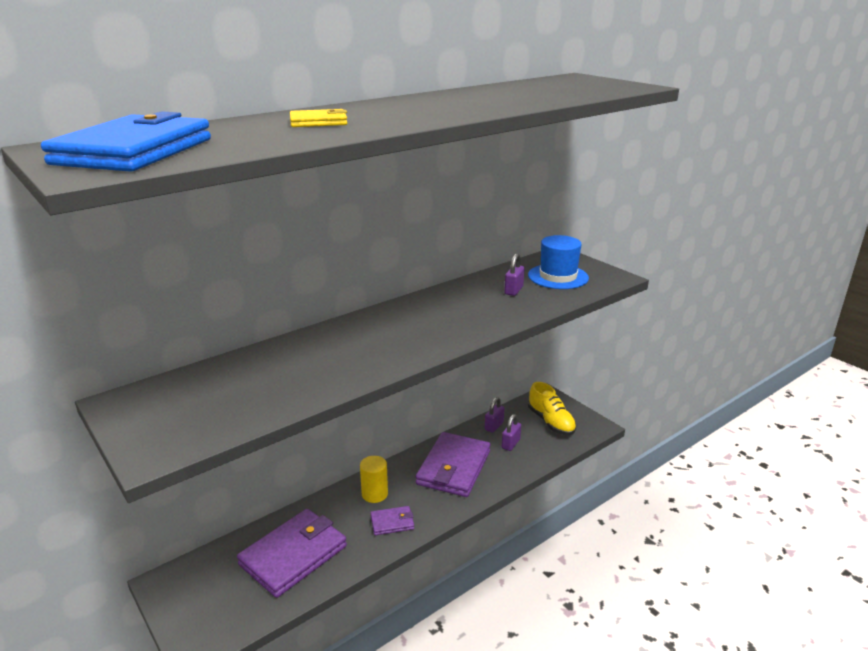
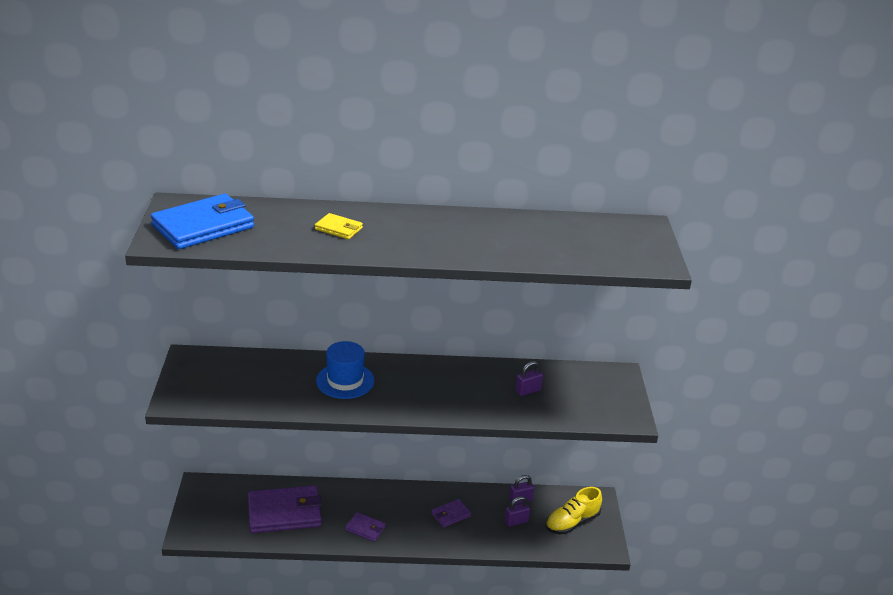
camera: 35 degrees right, 5 degrees up
(374, 494) = (375, 502): yellow cylinder -> none
(454, 468) = (450, 515): purple wallet -> purple wallet, size x0.48
(551, 422) = (572, 522): yellow shoe -> yellow shoe turned 45 degrees clockwise
(558, 276) = (583, 395): blue hat -> blue hat (345, 381)

